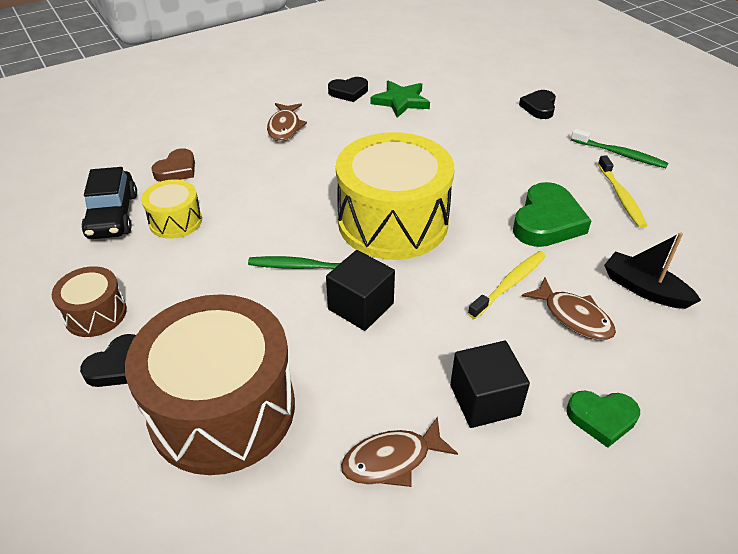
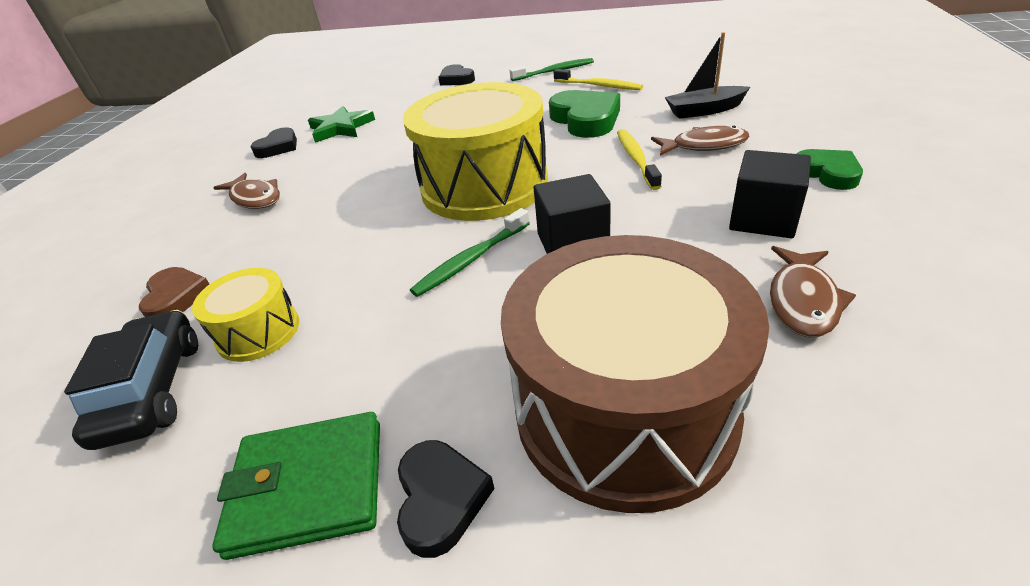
camera: 45 degrees left, 5 degrees down
(95, 314) = (308, 487): brown drum -> green wallet
(113, 215) = (152, 390): black car -> black car turned 135 degrees counterclockwise
(602, 418) = (827, 173): green heart -> green heart turned 75 degrees counterclockwise

